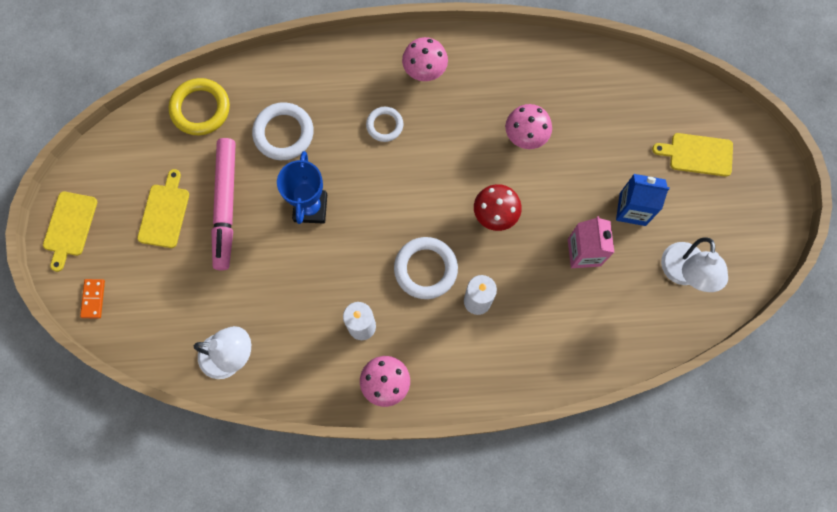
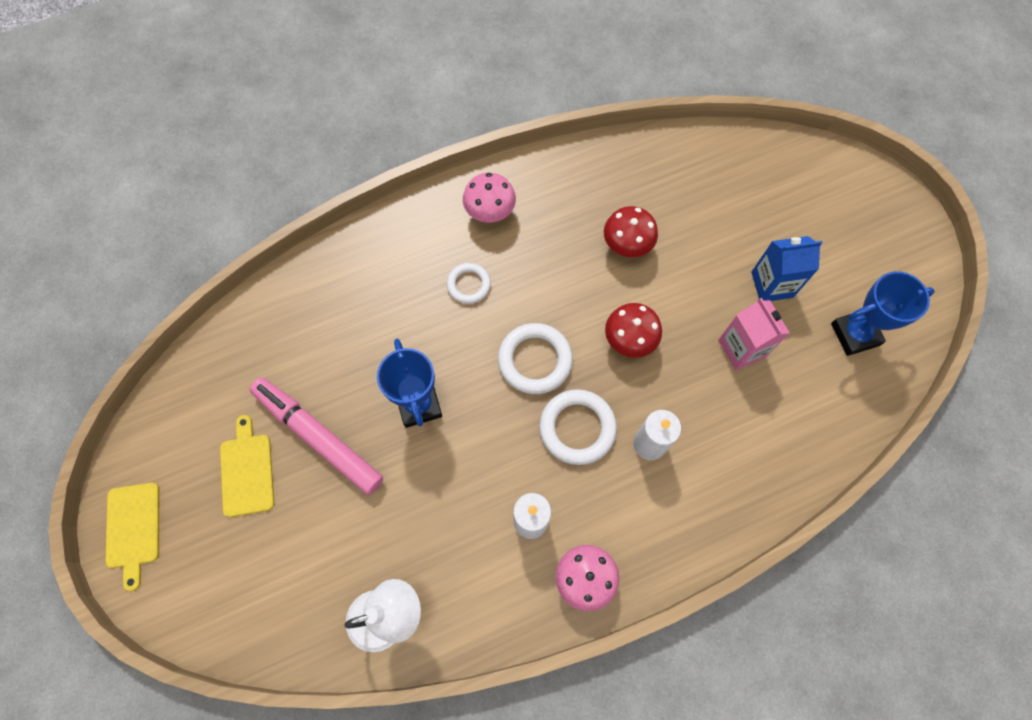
camera: 20 degrees left, 5 degrees down
(93, 299) = (191, 608): orange domino -> none
(200, 109) = (250, 336): yellow ring -> none
(226, 206) = (318, 437): pink marker -> pink marker turned 150 degrees clockwise
(283, 133) = (357, 331): white ring -> white ring (535, 360)
(525, 136) = (626, 245): pink mushroom -> red mushroom
(683, 273) = (855, 334): white lamp -> blue trophy
(697, 154) = (812, 205): yellow cutting board -> none

